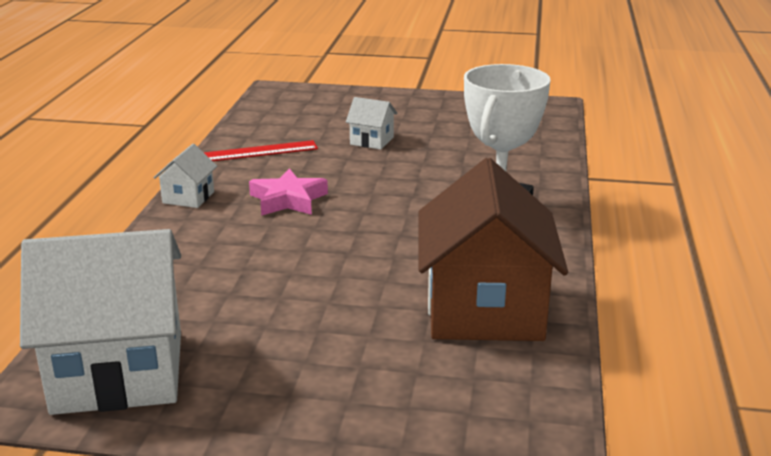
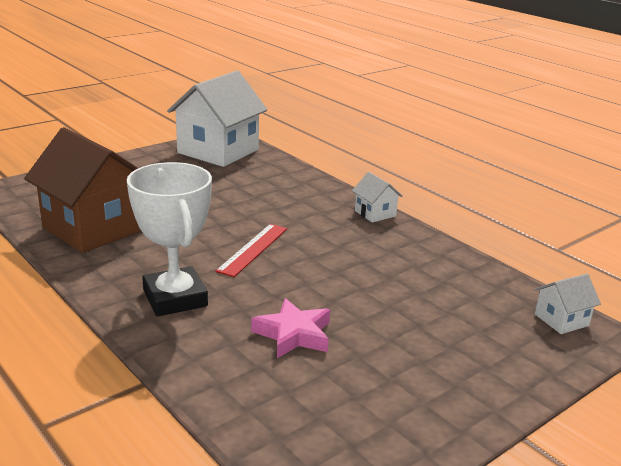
camera: 130 degrees right, 0 degrees up
(259, 152) = (427, 261): red ruler -> red ruler (253, 249)
(288, 200) = (321, 238): pink star -> pink star (294, 334)
(372, 141) = (384, 316): white house -> white house (561, 320)

